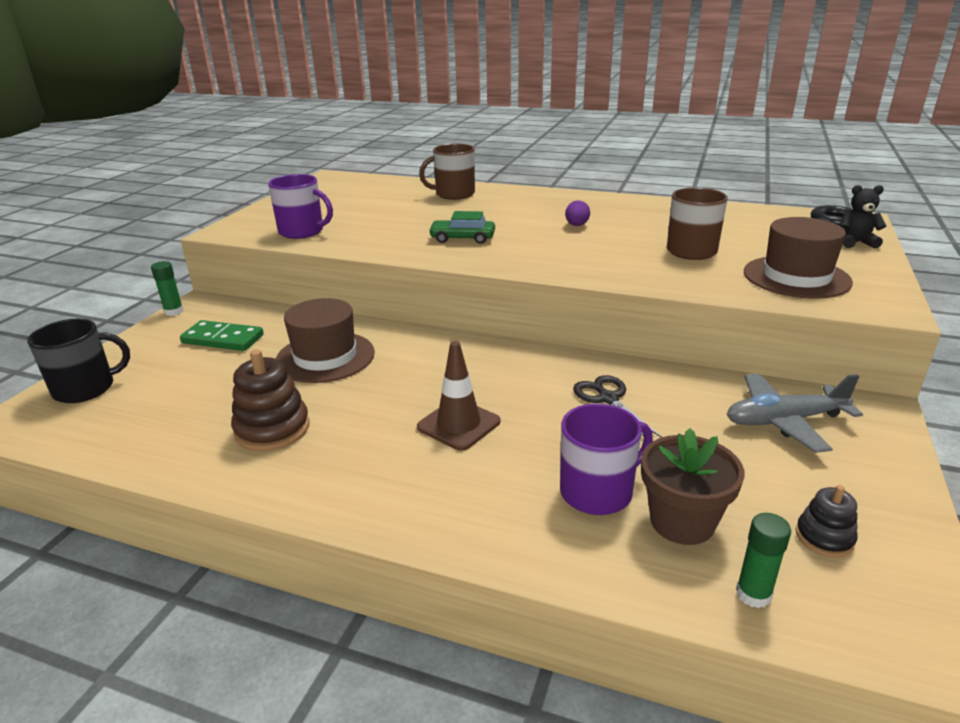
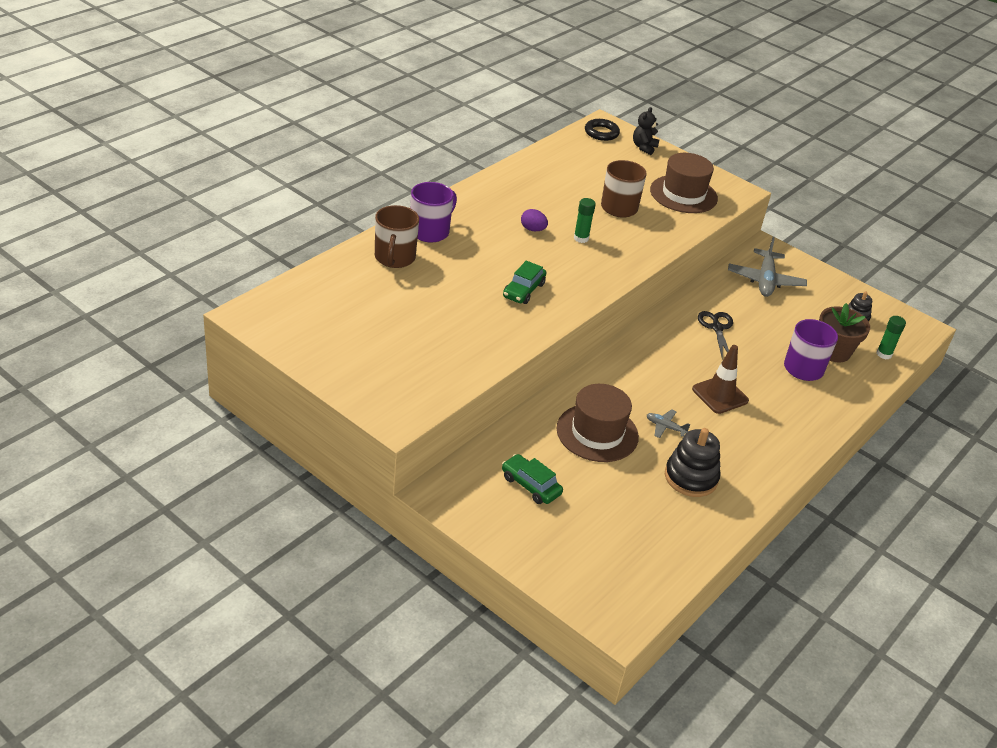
camera: 75 degrees left, 10 degrees up
(86, 388) = (581, 576): black mug -> none
(174, 312) = (447, 512): green glue stick -> green glue stick (581, 238)
(223, 339) = (530, 485): green domino -> green car
(272, 429) = (691, 477): brown stacking toy -> black stacking toy
(302, 231) = (438, 370): purple mug -> purple mug (430, 231)
(362, 395) = (665, 427): none -> grey plane
(608, 399) = (717, 328): black scissors -> black scissors turned 90 degrees clockwise

